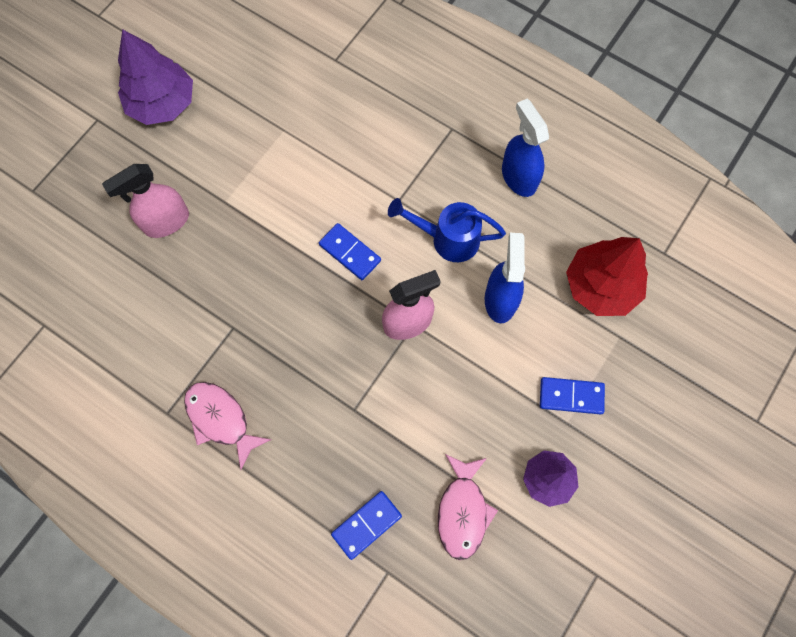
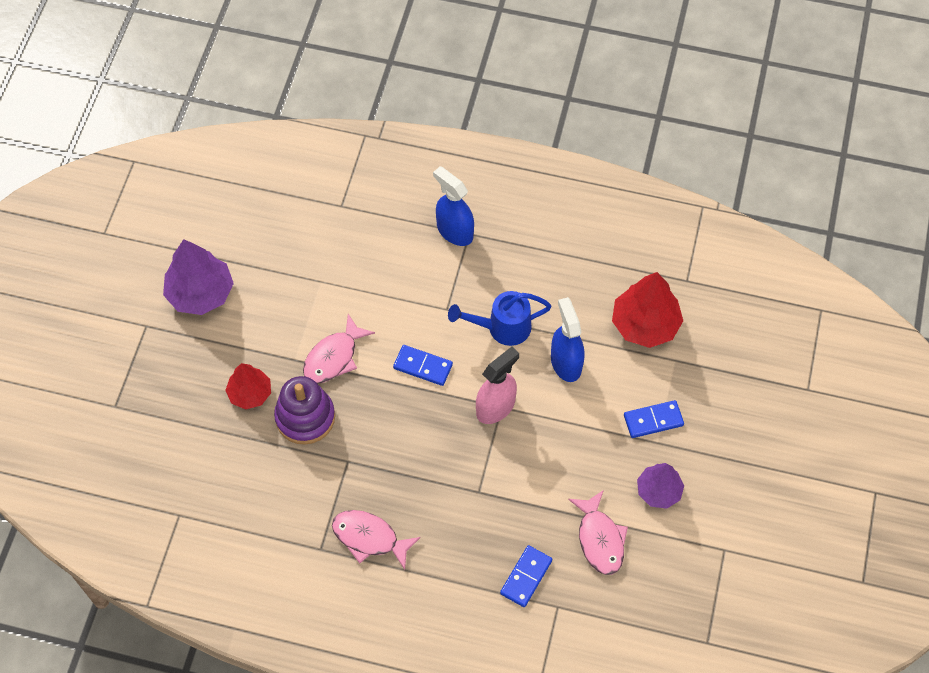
camera: 20 degrees left, 10 degrees down
(166, 222) = (250, 393): pink spray bottle -> red tree
(210, 266) = (305, 417): none -> purple stacking toy
(264, 212) = (334, 357): none -> pink fish
(518, 177) = (542, 257): blue spray bottle -> blue spray bottle (454, 231)

